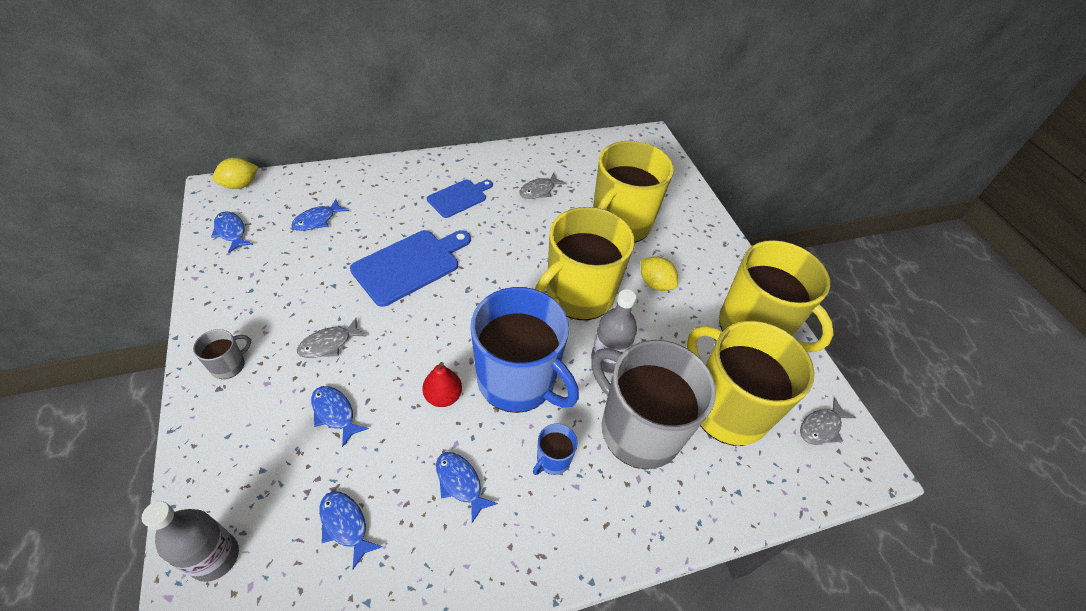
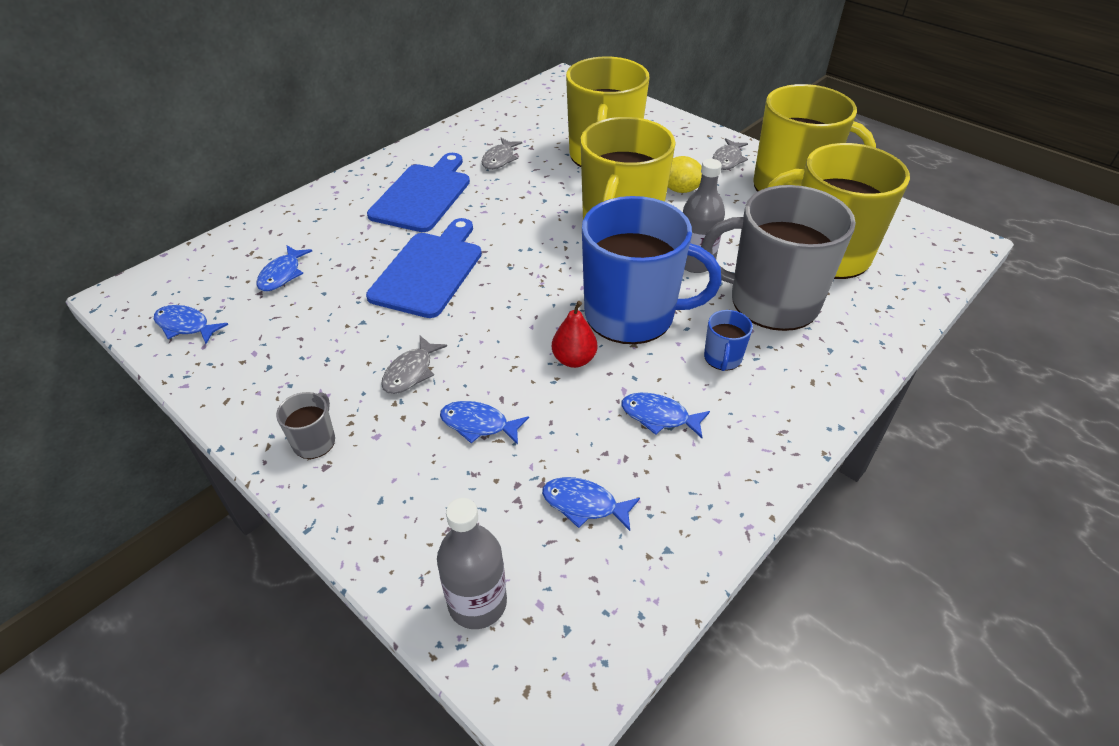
camera: 25 degrees left, 5 degrees down
(240, 185) = (149, 280): yellow lemon -> none
(459, 197) = (422, 195): blue cutting board -> blue cutting board, size x1.60
(821, 427) = (907, 234): grey fish -> grey fish (727, 160)

